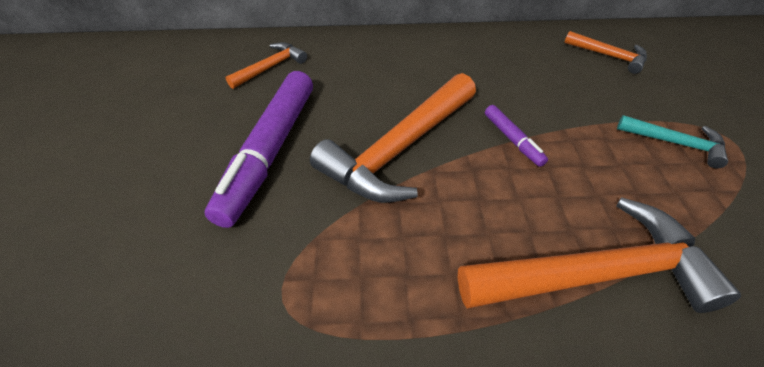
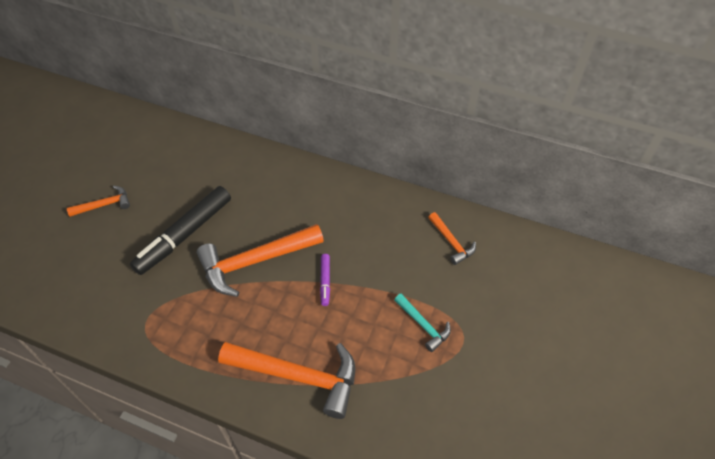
camera: 25 degrees right, 5 degrees up
(269, 152) = (184, 235): purple marker -> black marker
(270, 67) = (220, 169): orange hammer -> orange hammer (104, 205)

